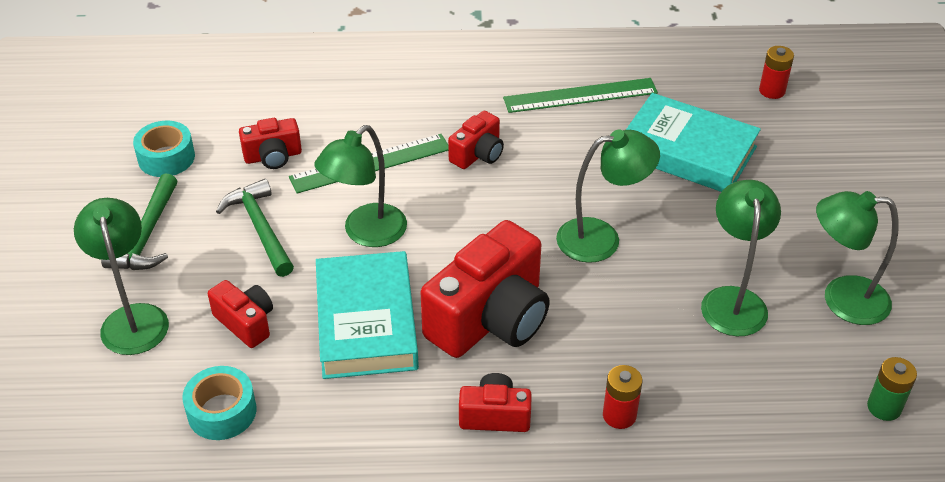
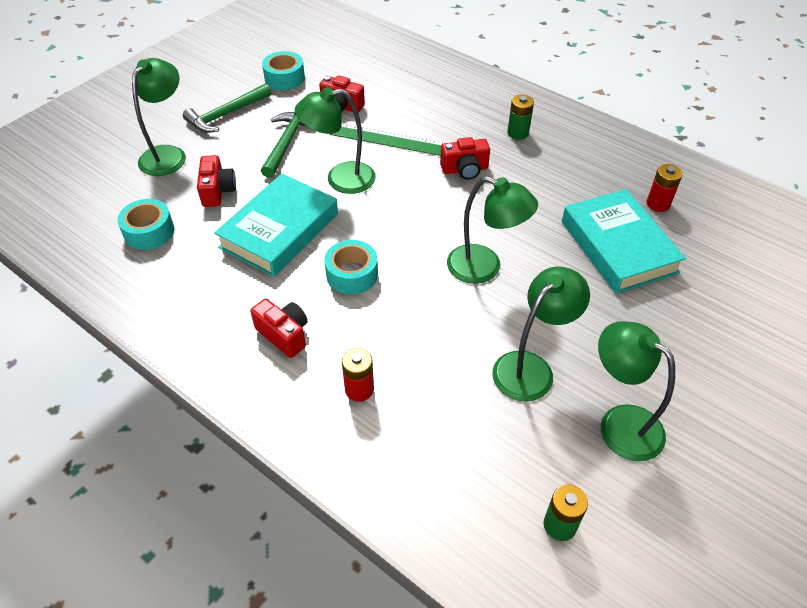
camera: 40 degrees right, 5 degrees up
(486, 90) = (518, 133): none -> green battery
(490, 319) = (352, 274): red camera -> turquoise tape
(580, 95) = (580, 168): green ruler -> none
(772, 91) = (741, 241): red battery -> red battery (658, 204)

